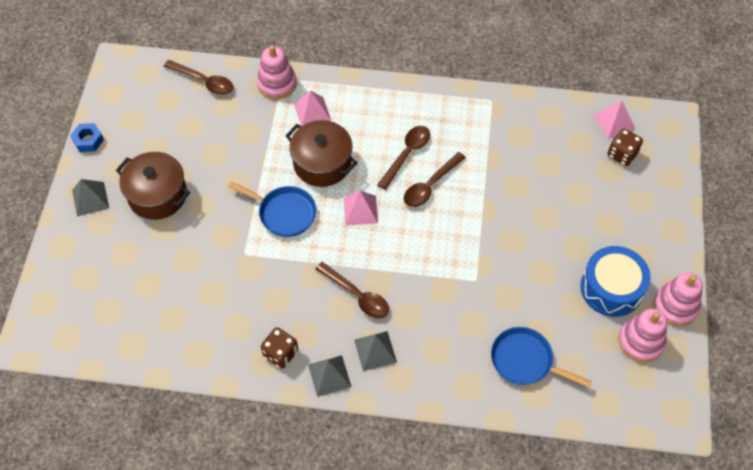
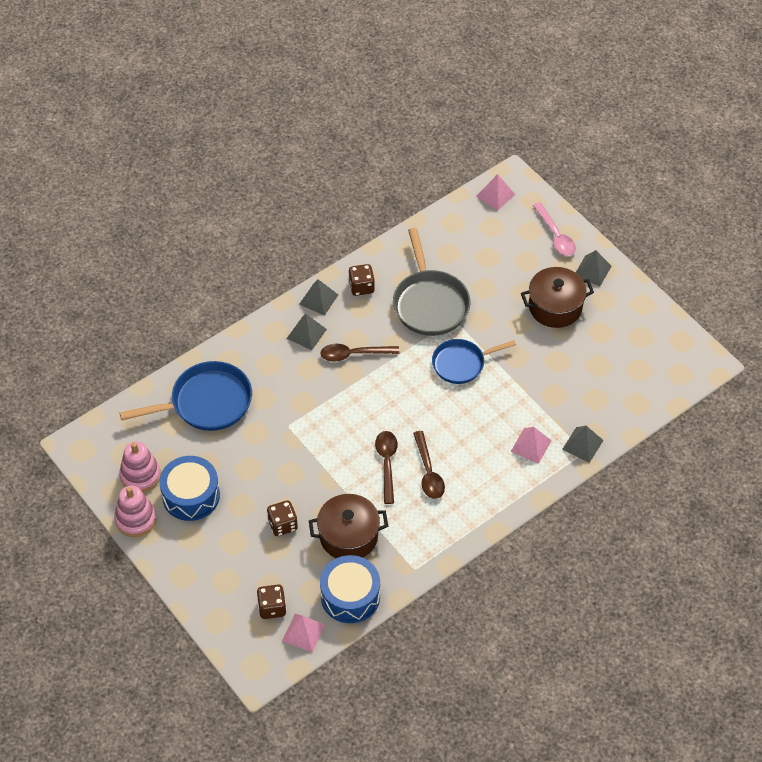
camera: 135 degrees right, 5 degrees down
(73, 254) = (555, 236): none -> pink spoon
(88, 140) = (648, 300): blue nut -> none
(204, 81) = (633, 402): brown spoon -> none
(244, 286) = (429, 303): none -> grey pan
(277, 84) = (582, 445): pink stacking toy -> grey pyramid
(322, 163) = (478, 416): brown pot -> brown pot (348, 536)
(360, 210) = (414, 407): pink pyramid -> pink pyramid (495, 195)
(525, 360) = (206, 403): blue pan -> blue pan, size x1.51
(556, 118) = (350, 596): none -> blue drum
(557, 205) = (282, 525): none -> brown dice

